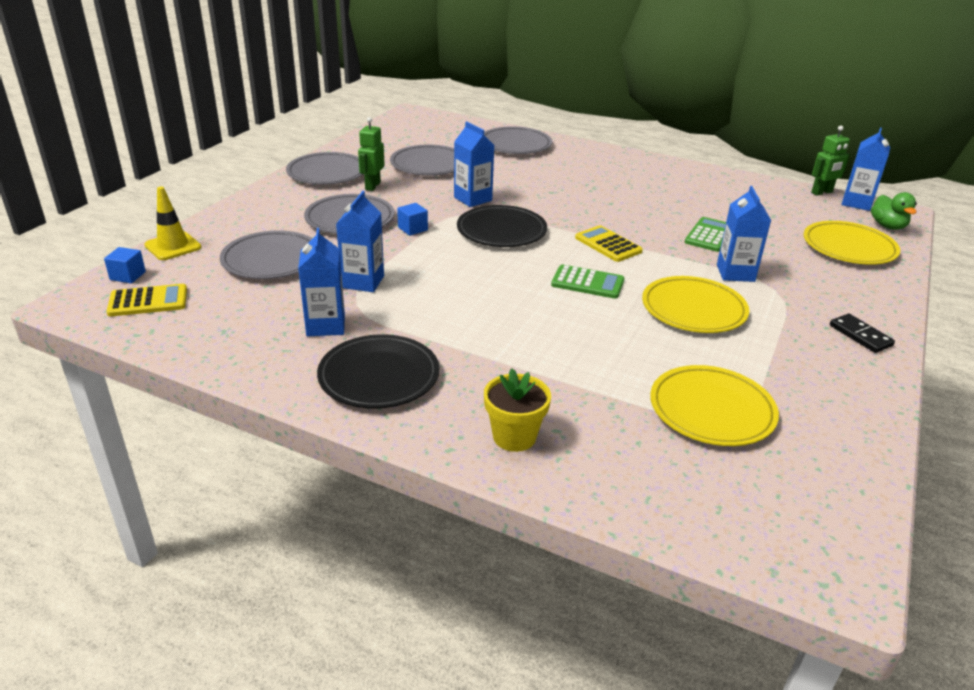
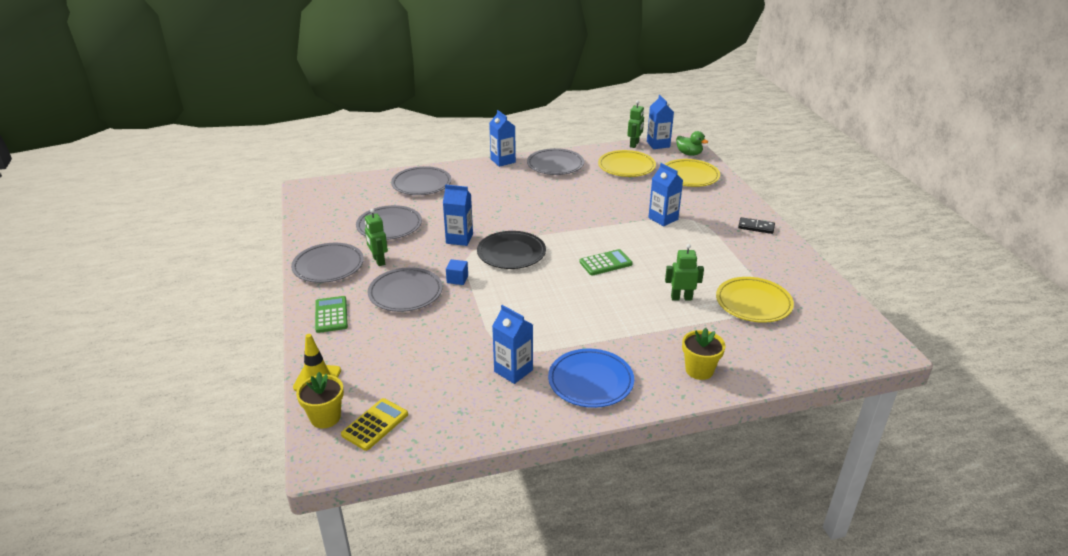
camera: 40 degrees left, 0 degrees up
(128, 276) = (325, 417): blue cube -> yellow flower pot
(271, 260) = (405, 349): grey plate -> grey plate (555, 165)
(363, 282) = (487, 331): blue carton -> blue carton (503, 161)
(379, 376) = (590, 381): black plate -> blue plate
(608, 244) = (580, 233): yellow calculator -> none
(621, 356) = (681, 298): none -> green robot
(693, 309) = (674, 251): yellow plate -> yellow plate (626, 166)
(709, 235) = (620, 200): green calculator -> green calculator (331, 315)

